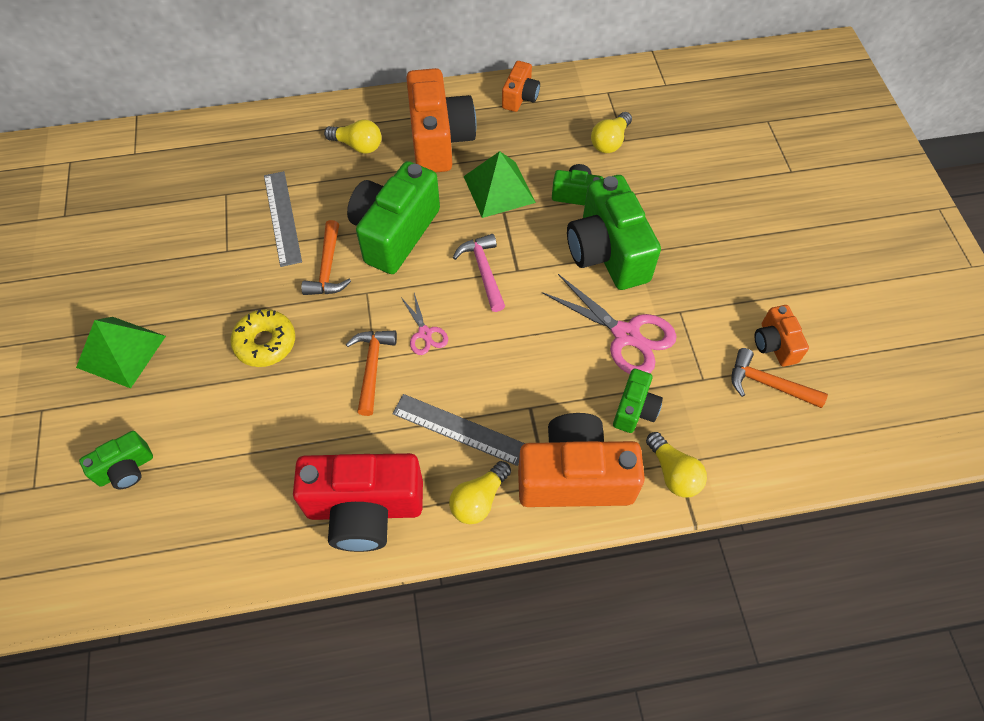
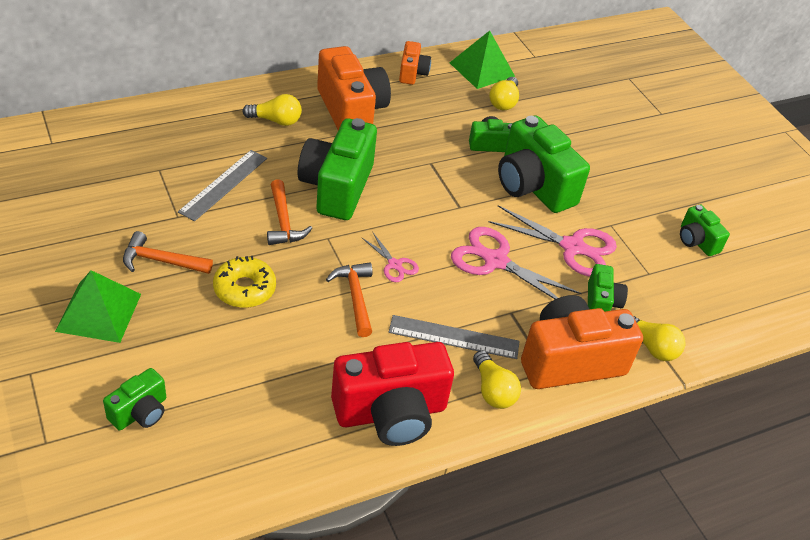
camera: 20 degrees left, 15 degrees down
(282, 218) = (224, 184): grey ruler -> grey ruler turned 60 degrees clockwise
(479, 499) = (492, 390): yellow light bulb -> yellow light bulb turned 45 degrees counterclockwise
(483, 271) = (430, 210): pink hammer -> none
(499, 189) = (420, 145): green pyramid -> green pyramid (482, 69)
(534, 342) = (495, 261): none -> pink scissors
(768, 384) = (702, 271): orange hammer -> orange hammer (161, 261)
(774, 344) = (696, 241): orange camera -> green camera

